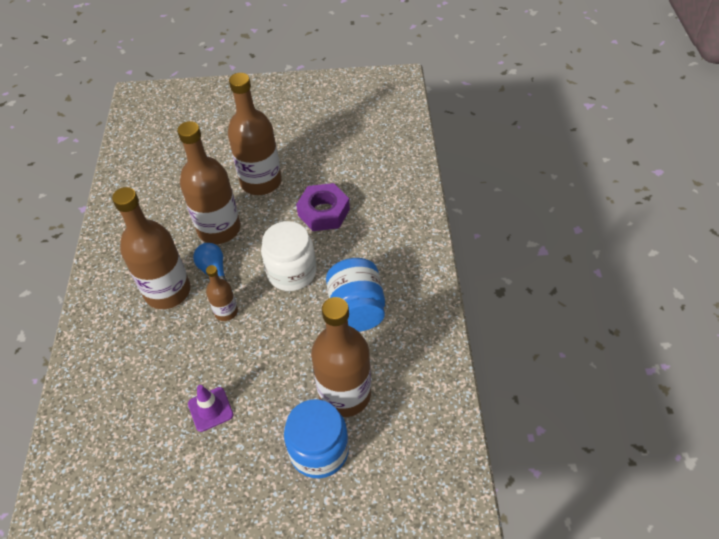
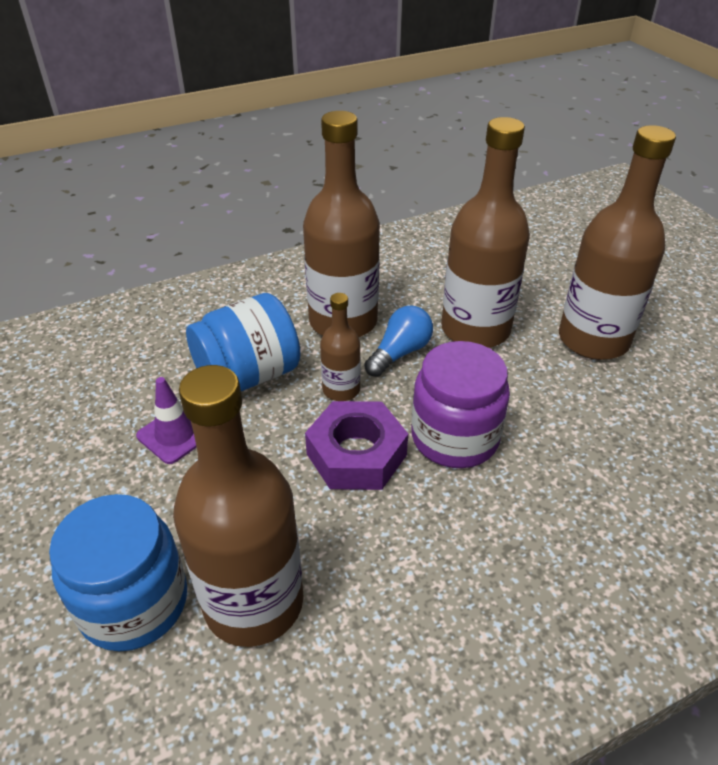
camera: 65 degrees right, 10 degrees down
(291, 272) = (454, 437): white jar -> purple jar
(323, 212) = (600, 434): purple nut -> purple nut (356, 454)
(357, 309) = (436, 556): blue jar -> blue jar (248, 375)

